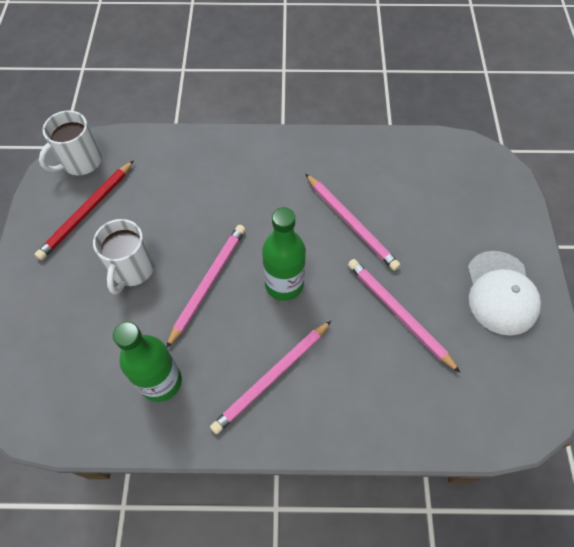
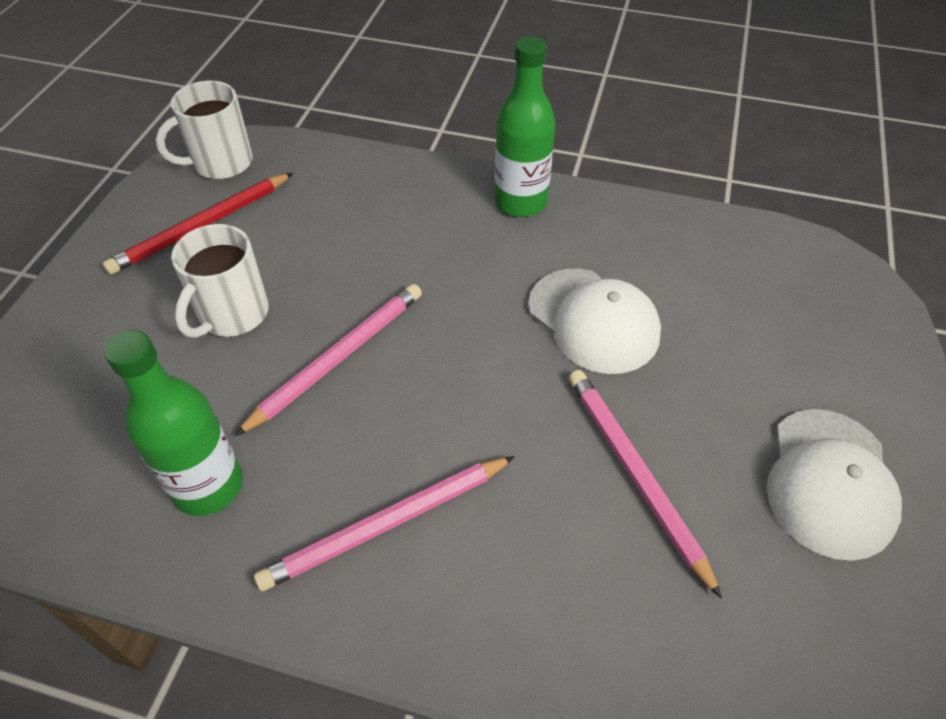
camera: 15 degrees right, 10 degrees down
(284, 284) = (456, 386): green bottle -> green bottle (520, 202)
(351, 223) = (593, 320): pink pencil -> white cap

